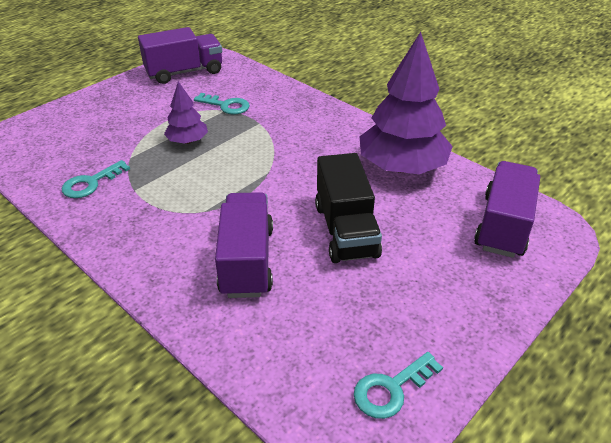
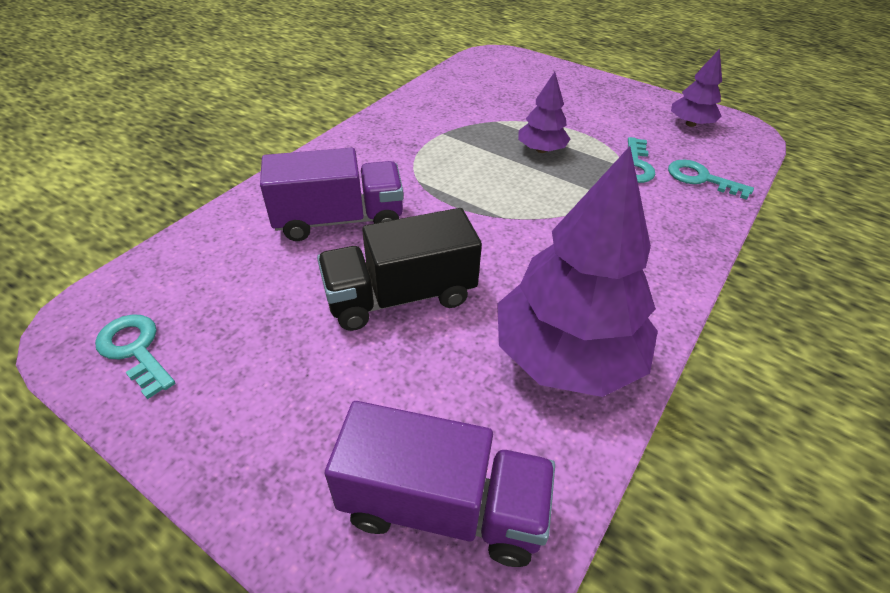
camera: 80 degrees right, 5 degrees up
(91, 183) = (445, 108): turquoise key -> turquoise key (701, 179)
(184, 72) = (690, 124): purple truck -> purple tree

